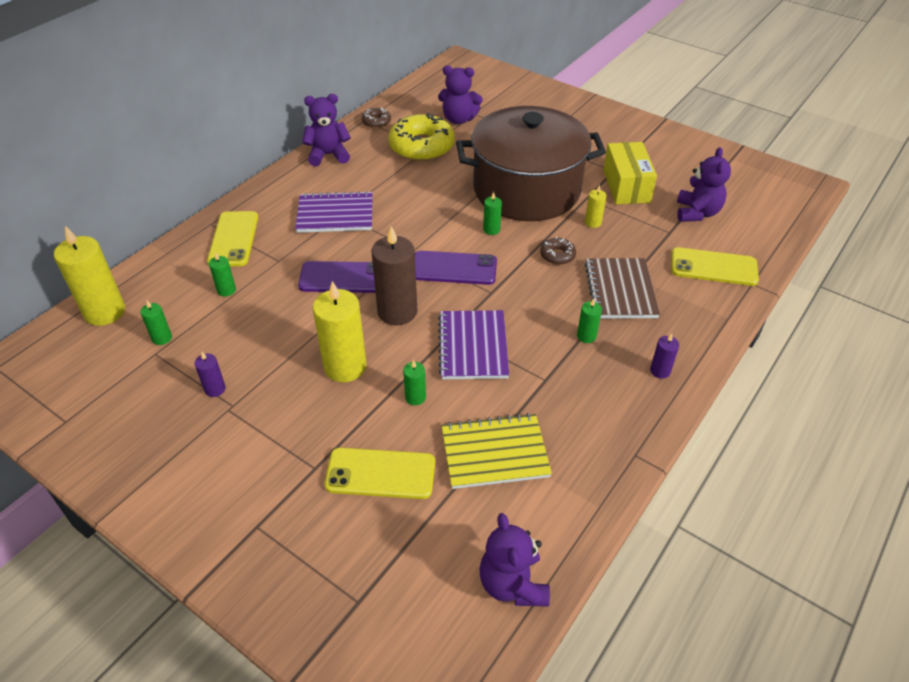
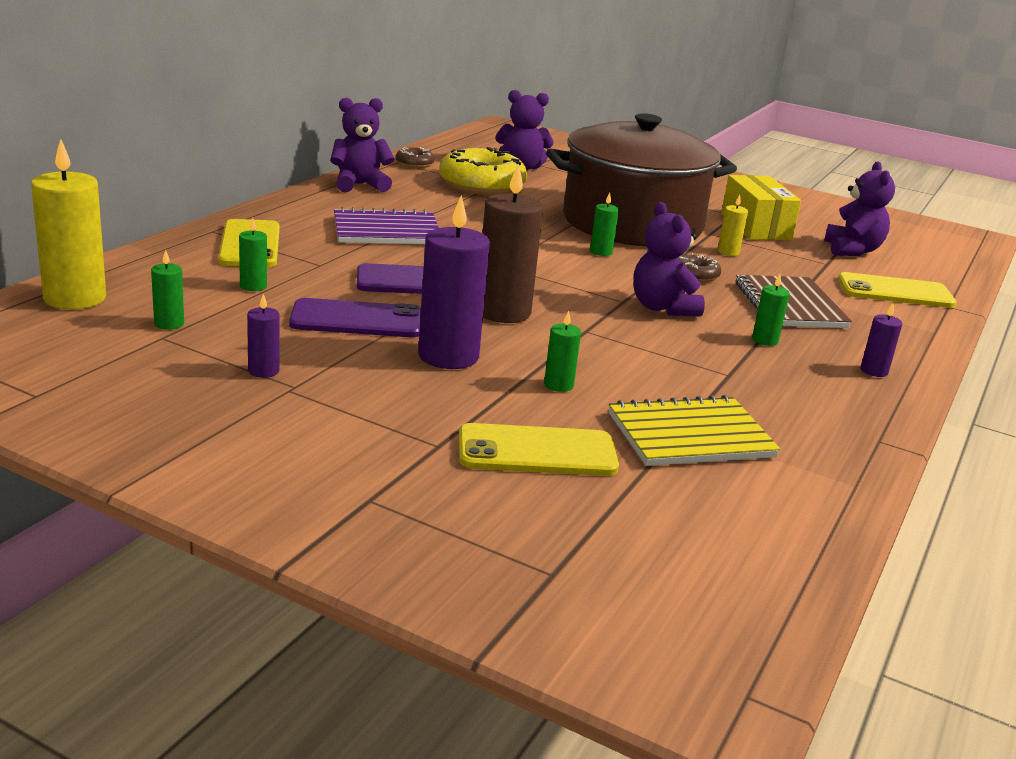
camera: 10 degrees left, 20 degrees down
(345, 366) = (448, 356): yellow candle -> purple candle
(454, 268) = (565, 280): purple phone -> purple phone (357, 320)
(473, 346) = (619, 344): purple notebook -> none
(512, 584) = (772, 556): purple teddy bear -> purple teddy bear (662, 308)

